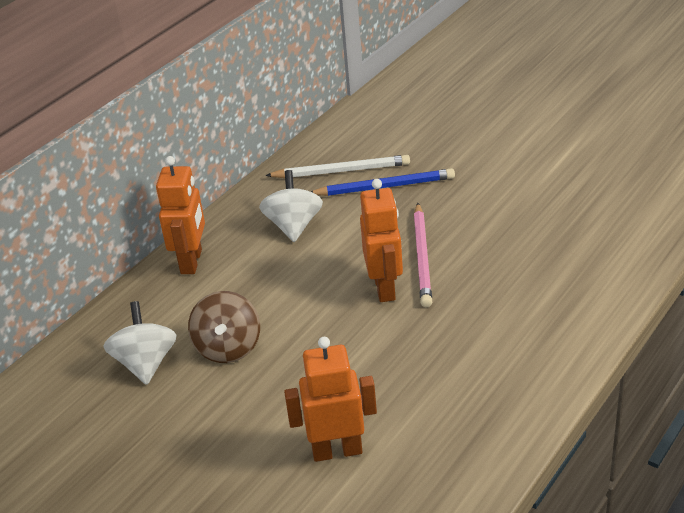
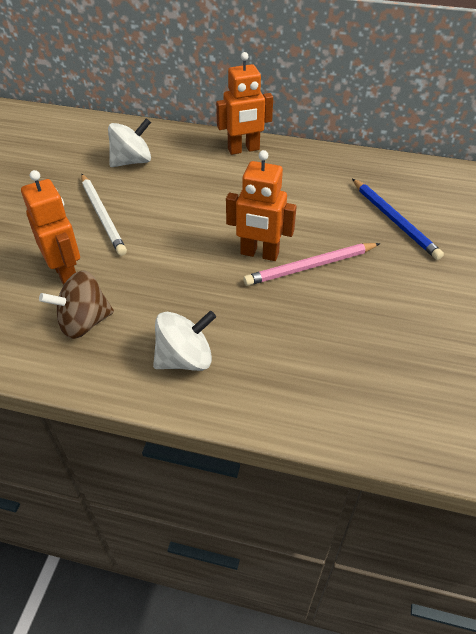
camera: 65 degrees right, 10 degrees up
(228, 348) = (159, 192): brown spinning top -> brown spinning top (84, 322)
(293, 226) = (311, 185): white spinning top -> white spinning top (185, 359)
(341, 171) = (399, 190): white pencil -> white pencil (103, 216)
(385, 288) = (259, 254): orange robot -> orange robot turned 45 degrees clockwise

